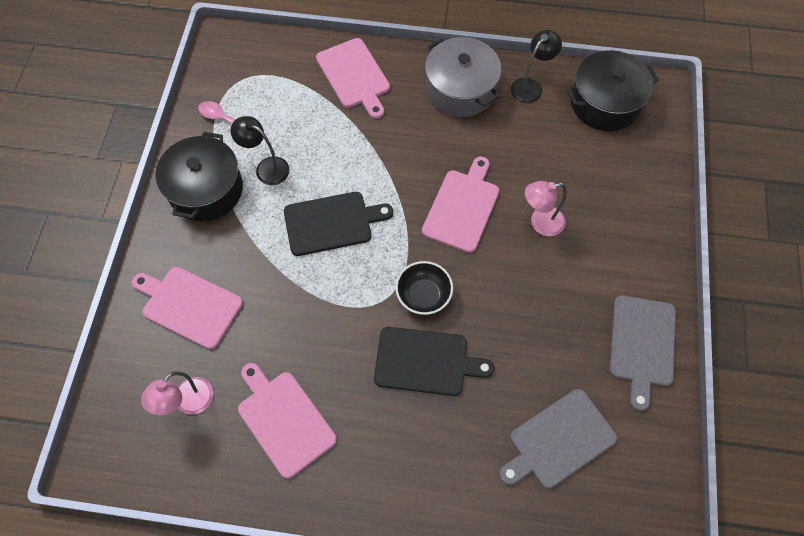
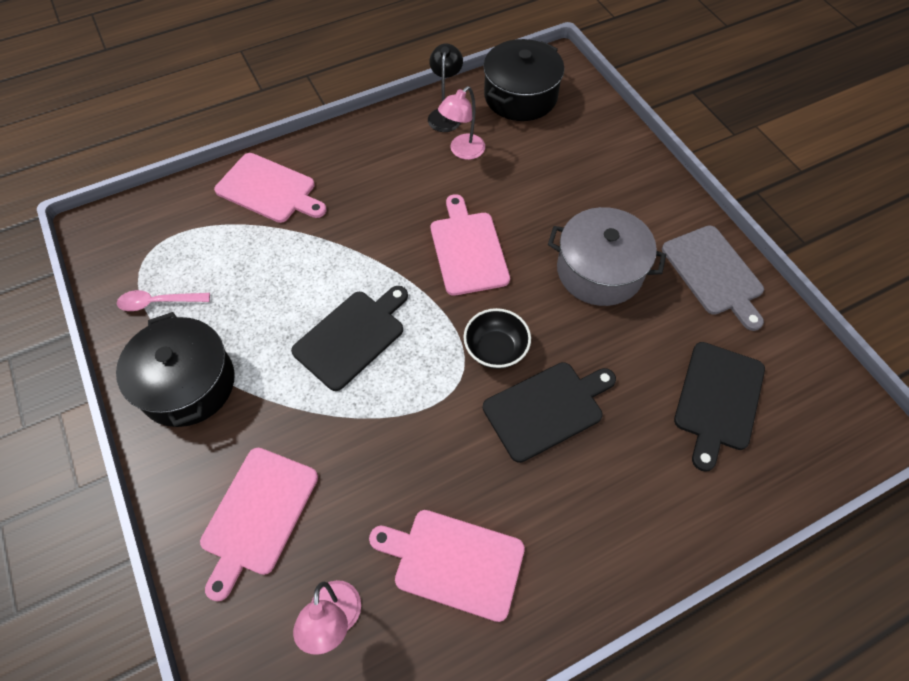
camera: 35 degrees left, 5 degrees down
(189, 305) = (258, 515): pink cutting board -> pink cutting board turned 60 degrees counterclockwise
(266, 167) = (240, 323): black lamp -> none
(460, 90) = (384, 149): grey pot -> grey pot (599, 270)
(540, 223) = (547, 223): pink lamp -> pink lamp (462, 151)
(558, 440) = (718, 399): grey cutting board -> black cutting board

